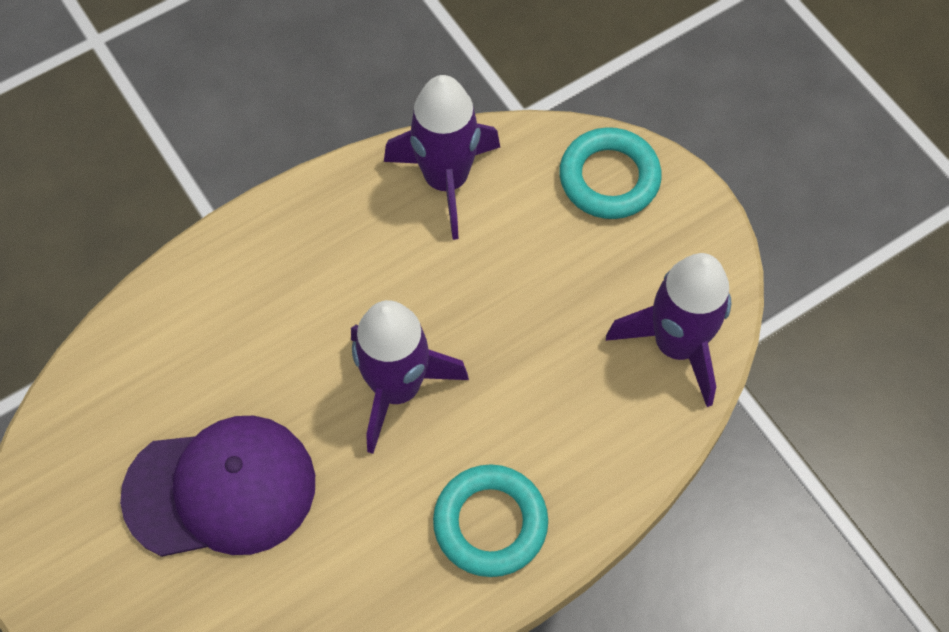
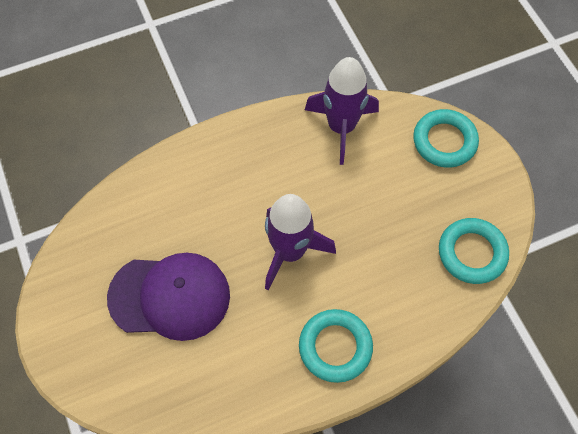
camera: 10 degrees right, 0 degrees up
(676, 345) = (472, 253): purple rocket -> turquoise ring

